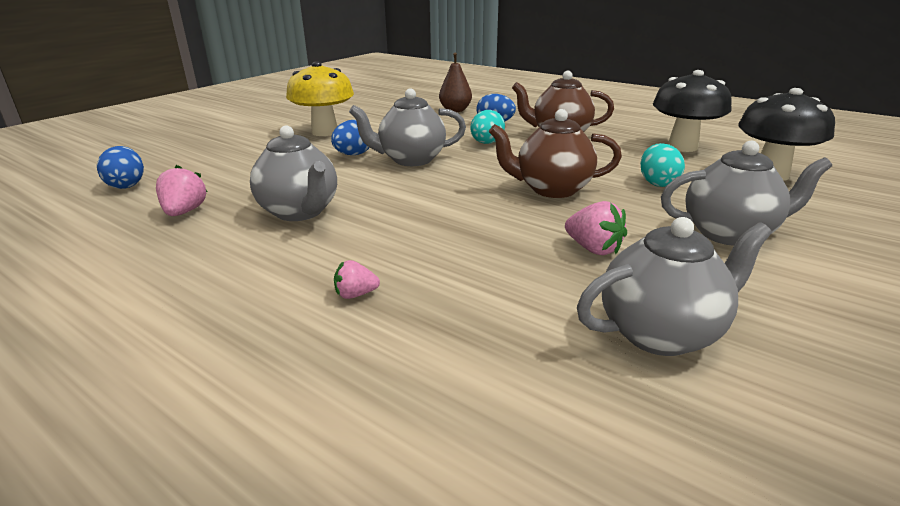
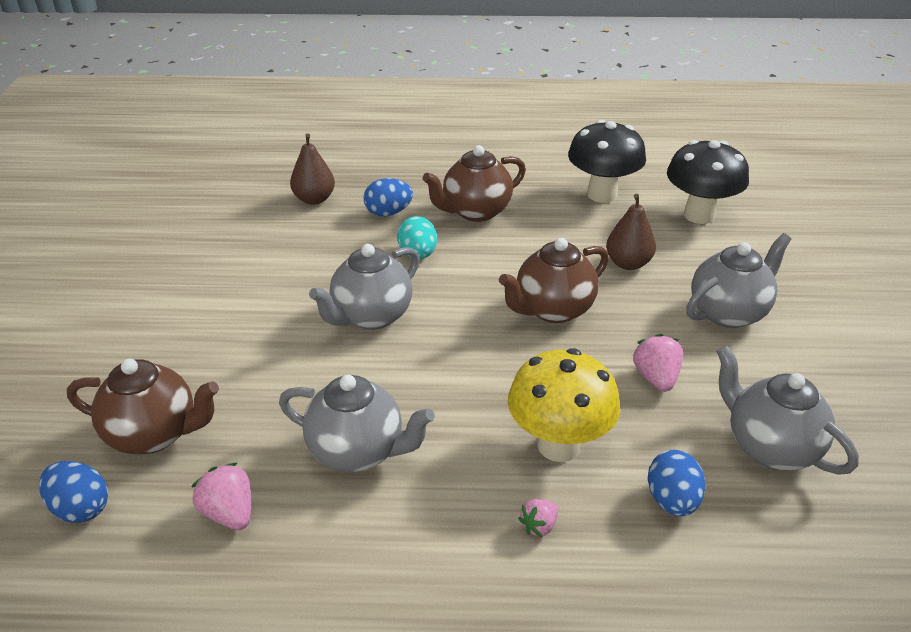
camera: 35 degrees left, 10 degrees up
(210, 170) = (154, 434): none -> brown teapot
(325, 132) = (203, 302): yellow mushroom -> yellow mushroom (558, 445)
(353, 154) = (295, 332): blue egg -> blue egg (672, 500)
(593, 249) = (656, 378): pink strawberry -> pink strawberry turned 105 degrees counterclockwise
(657, 183) = (628, 263): turquoise egg -> brown pear
(661, 333) = (770, 447): grey teapot -> grey teapot turned 75 degrees counterclockwise

